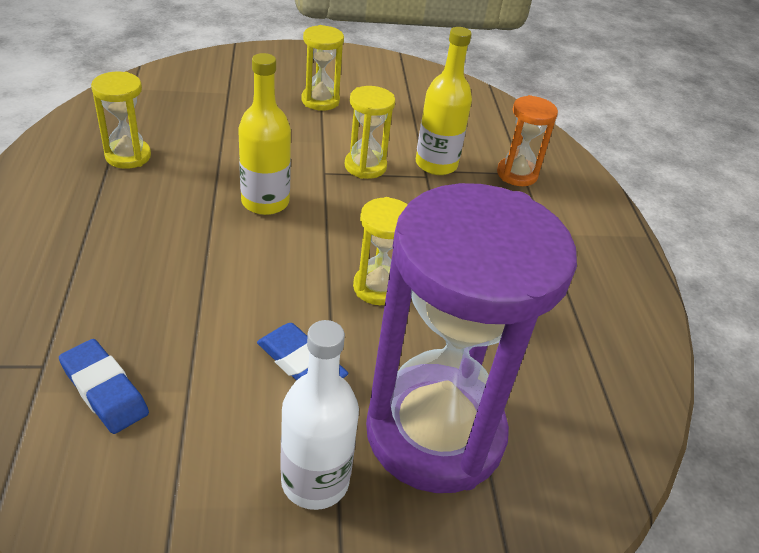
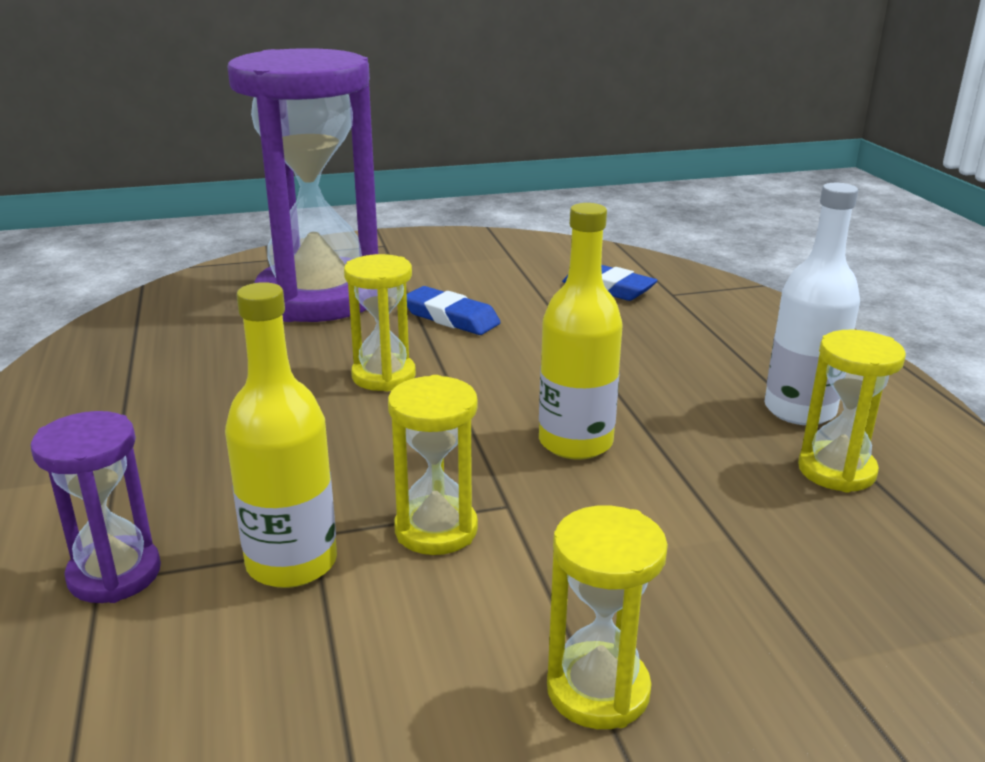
camera: 175 degrees right, 15 degrees down
(315, 481) = (415, 271): white bottle -> white bottle (799, 410)
(517, 174) = (114, 574): orange hourglass -> purple hourglass

